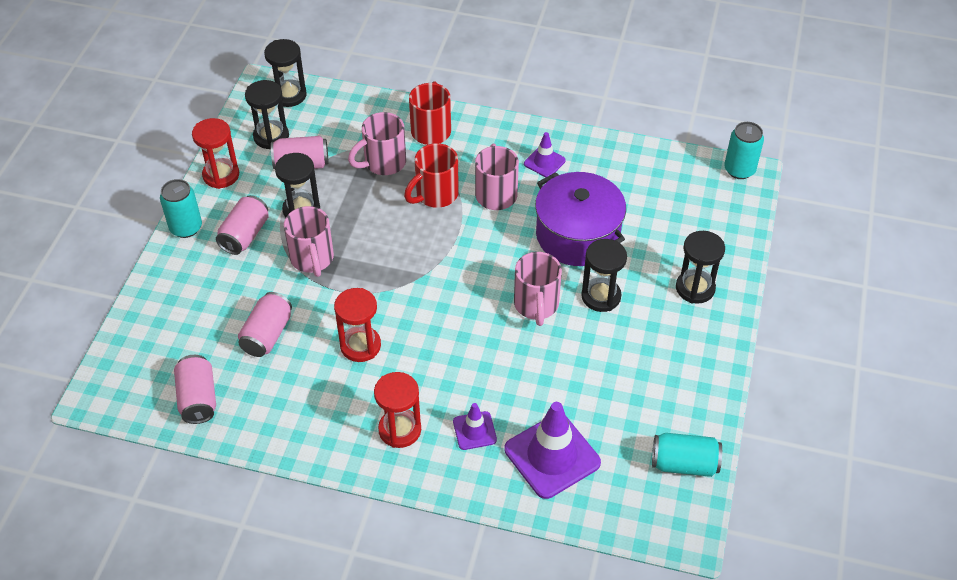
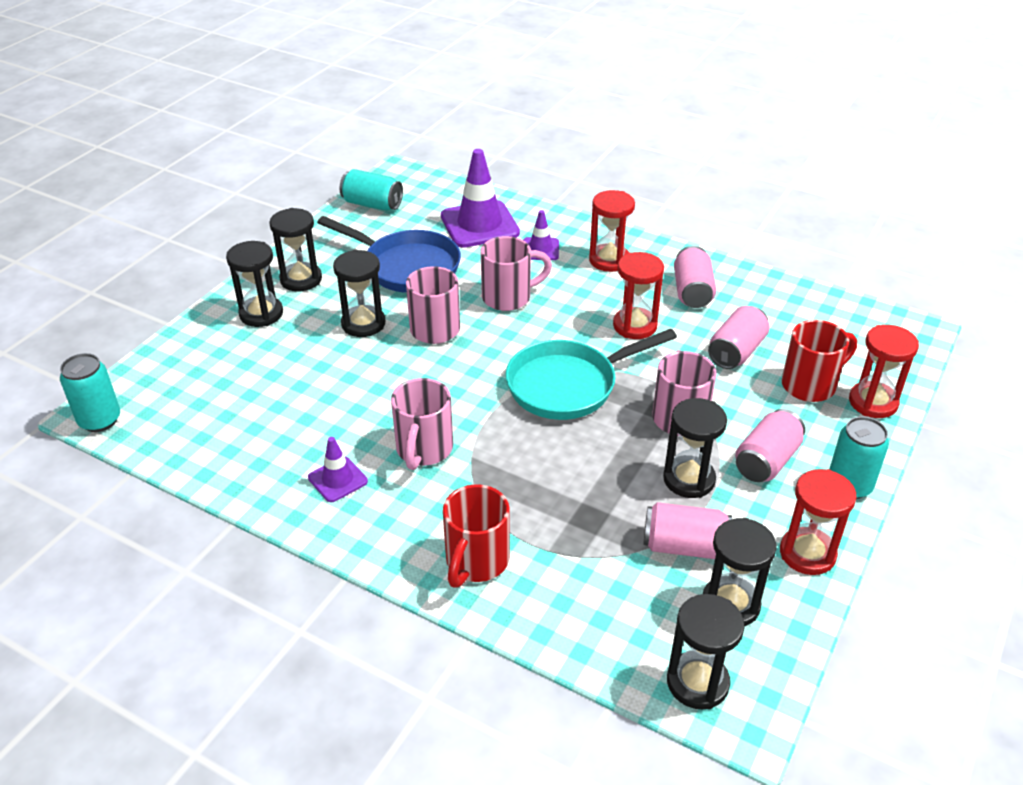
camera: 165 degrees left, 10 degrees down
(154, 305) = (873, 402): none -> red hourglass
(198, 398) = (807, 312): pink can -> pink can (692, 292)
(383, 163) = (562, 524): pink mug -> pink mug (509, 297)
(405, 270) = (568, 385): none -> turquoise pan
(435, 195) = (503, 464): red mug -> red mug (810, 385)
(577, 235) = (350, 385): purple pot -> none
(598, 374) = (407, 267): none -> blue pan
(687, 336) = (301, 279): none -> black hourglass

